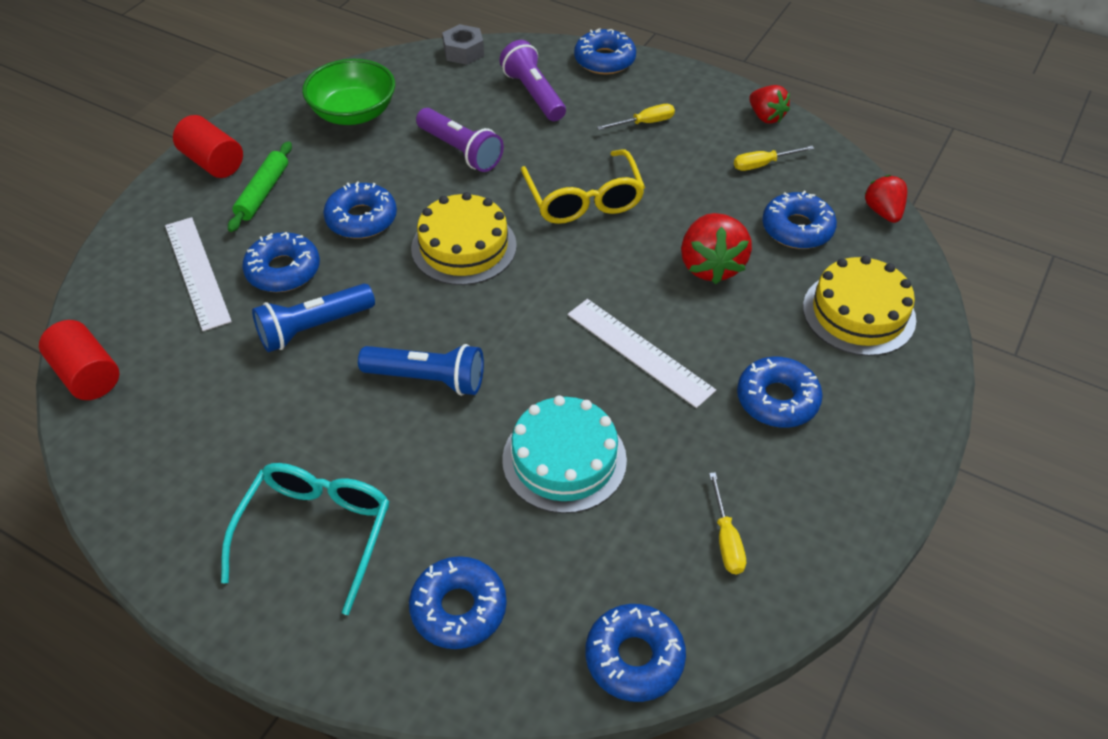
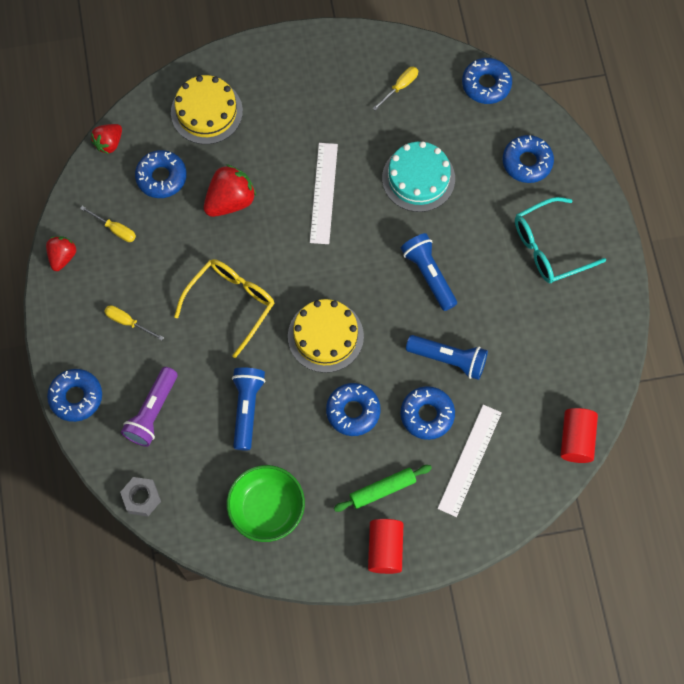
camera: 130 degrees left, 20 degrees up
(460, 151) = (247, 409): purple flashlight -> blue flashlight
(777, 399) = (300, 114): blue donut -> none

